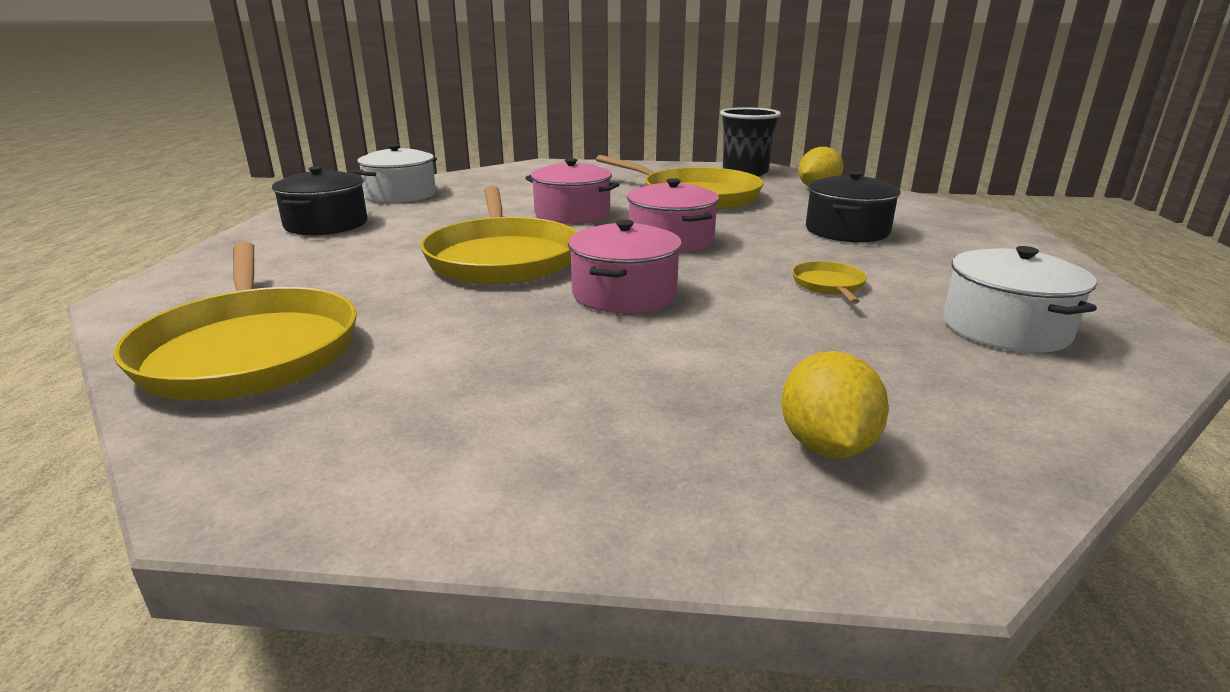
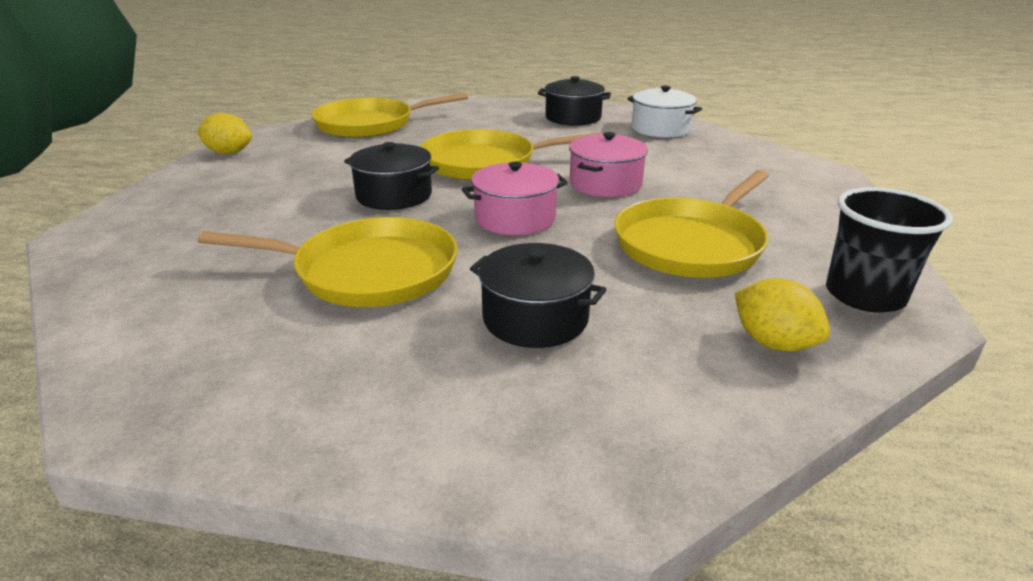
camera: 95 degrees right, 5 degrees up
(624, 294) = (394, 195): pink pot -> black pot
(826, 446) = (161, 229): yellow lemon -> yellow lemon (229, 153)
(829, 285) = (368, 271): yellow pan -> yellow pan, size x2.35
(1005, 328) = (222, 333): white pot -> none

